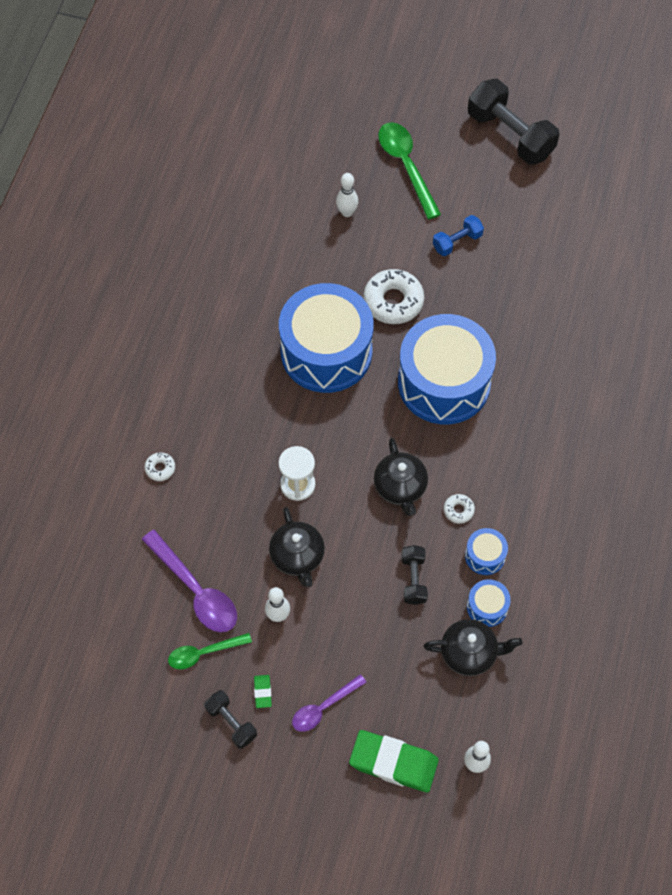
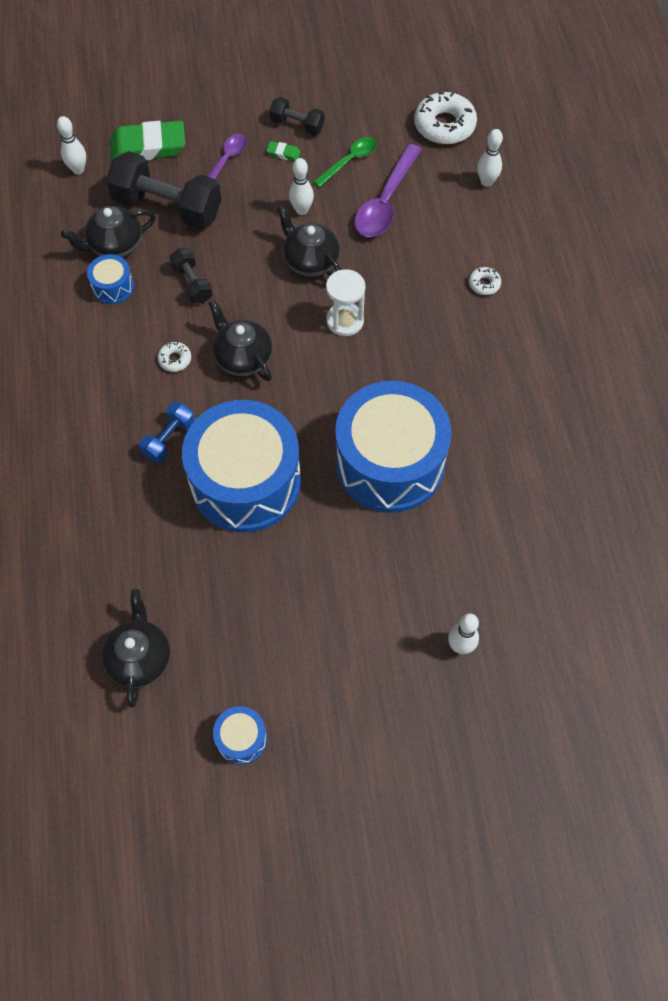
camera: 155 degrees right, 0 degrees up
(91, 571) = (486, 182): none -> white bowling pin
(196, 590) = (385, 202): purple spoon -> purple spoon turned 90 degrees counterclockwise
(262, 692) = (283, 153): green eraser -> green eraser turned 45 degrees counterclockwise
(393, 301) = (346, 553): white donut -> white donut (444, 125)
(406, 166) = (422, 750): green spoon -> none
(457, 242) = (306, 665): blue dumbbell -> blue dumbbell (169, 439)
(485, 556) = (132, 329): blue drum -> blue drum (241, 738)
(510, 135) = (306, 871): black dumbbell -> black dumbbell (167, 207)
(571, 291) = (140, 658): none -> black teapot

